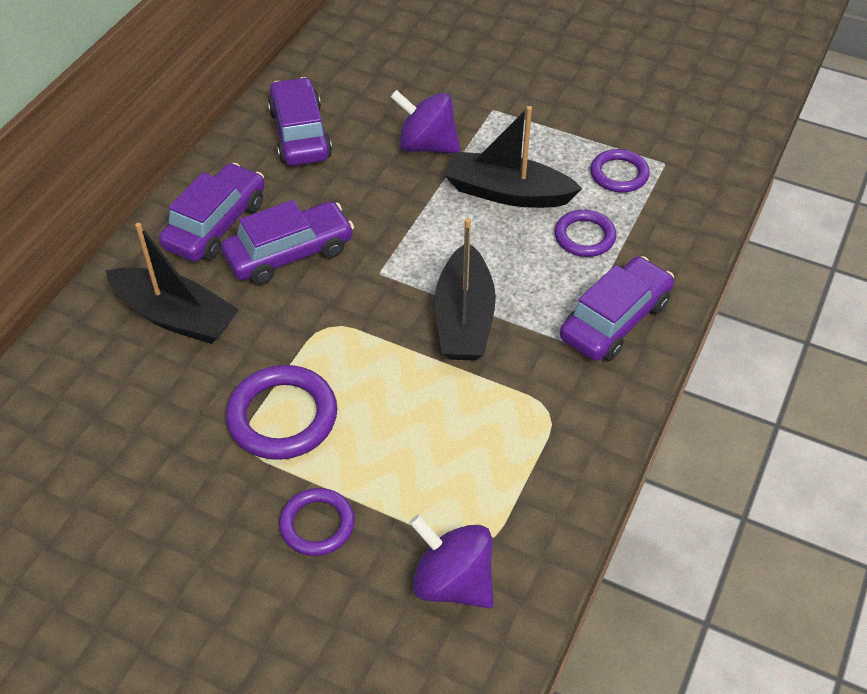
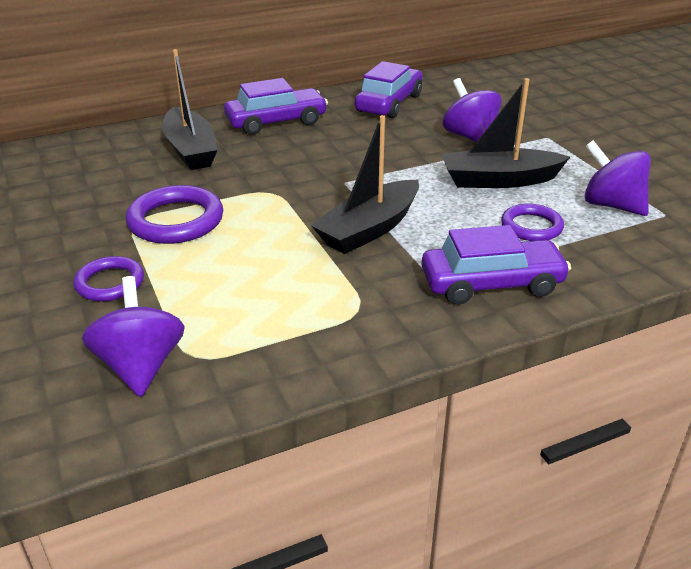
camera: 40 degrees right, 15 degrees down
(289, 253) = (300, 150): purple car -> none
(507, 193) = (499, 180): black boat -> black boat turned 60 degrees counterclockwise
(619, 174) = (611, 205): purple ring -> purple spinning top

